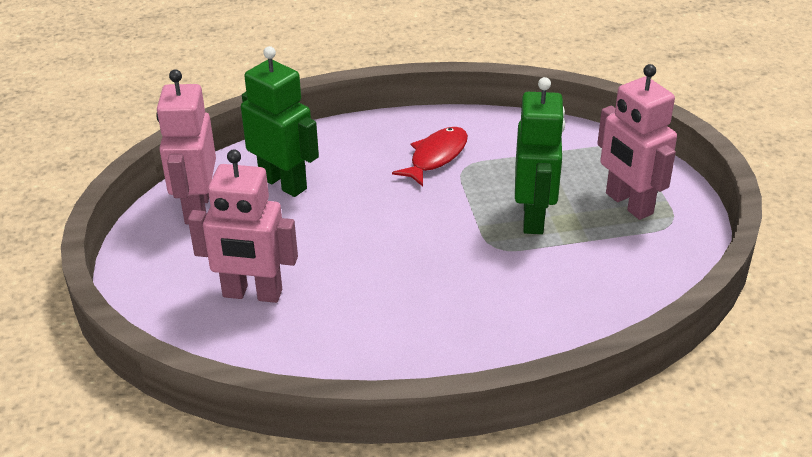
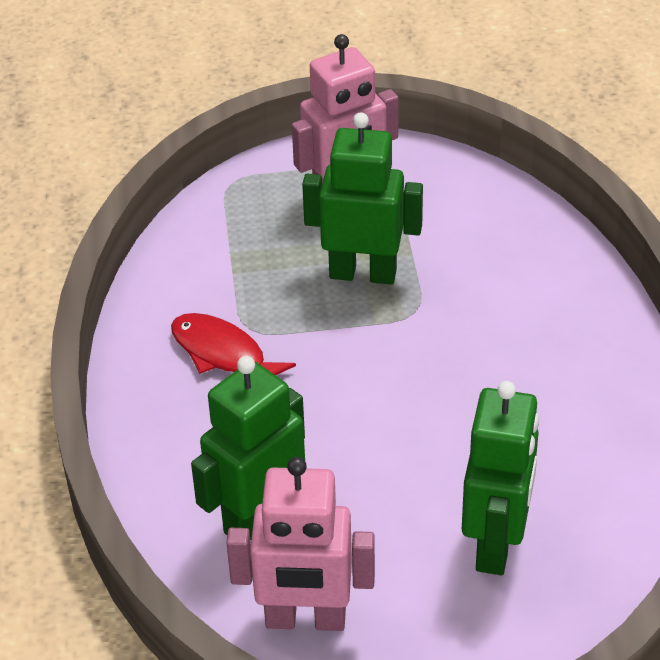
camera: 85 degrees left, 5 degrees up
(252, 294) = (496, 544): pink robot -> green robot

